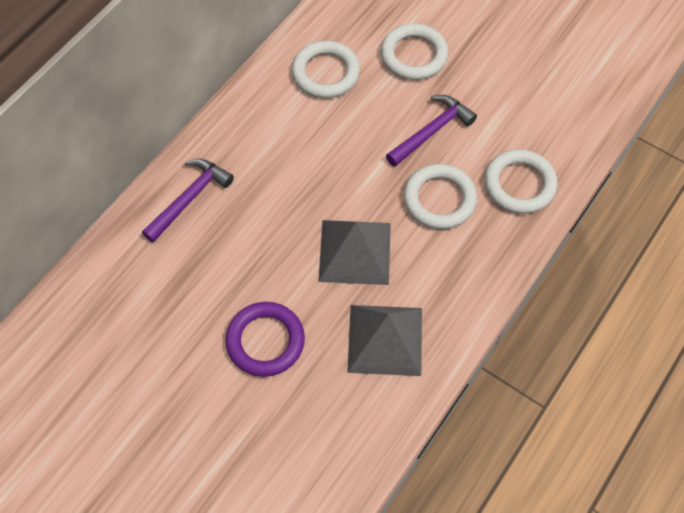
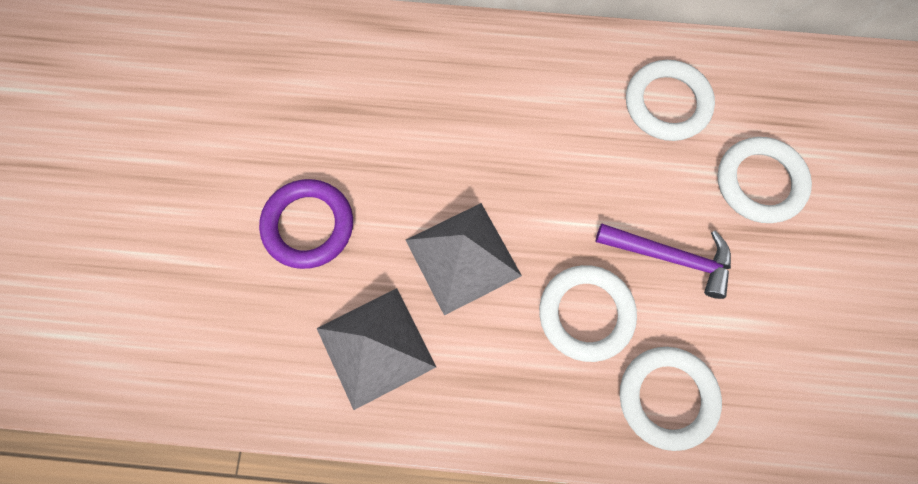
camera: 60 degrees right, 10 degrees up
(189, 198) = (426, 62): purple hammer -> none

